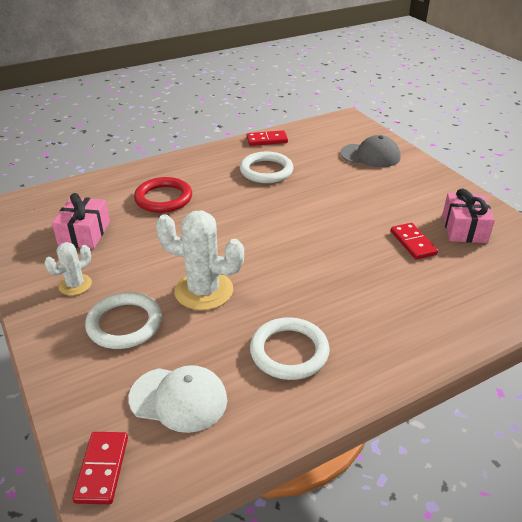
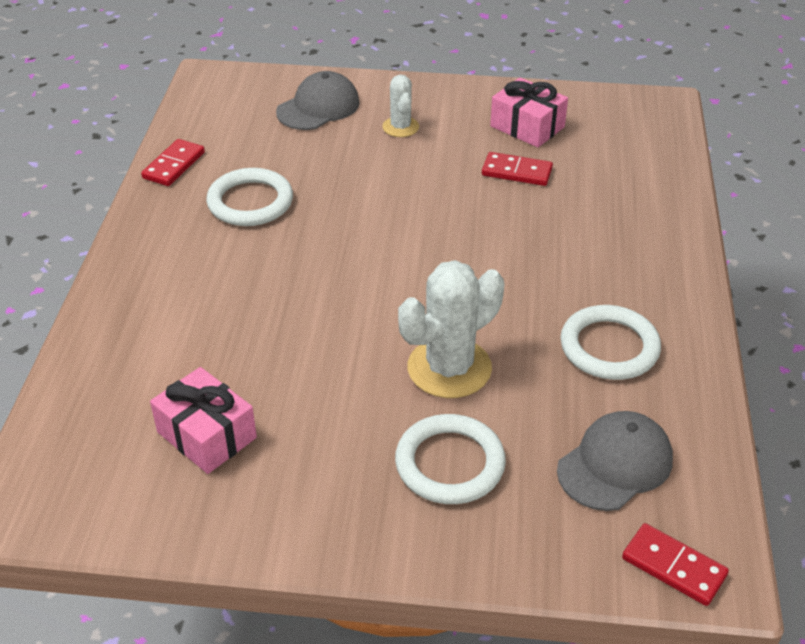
camera: 55 degrees left, 5 degrees up
(75, 285) = (323, 485): white cactus -> white cactus (400, 127)
(163, 198) = (206, 322): red ring -> none
(178, 399) = (615, 464): white cap -> grey cap

